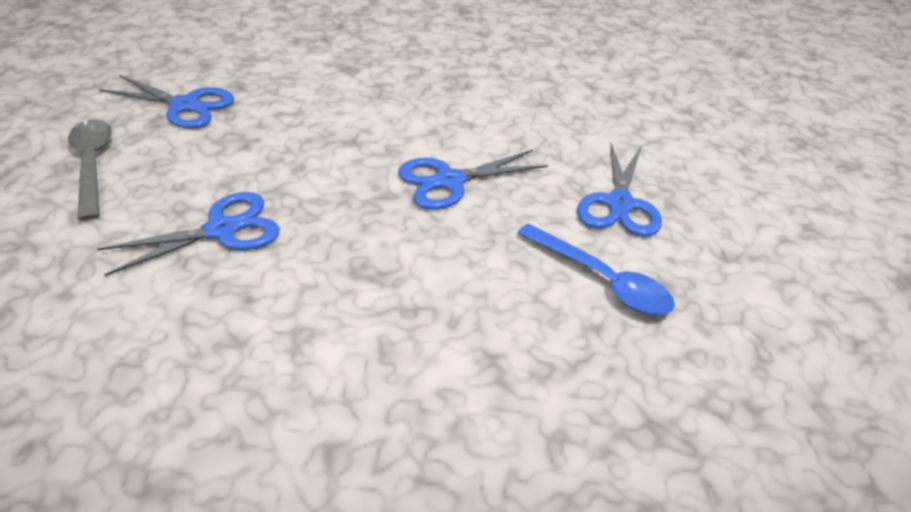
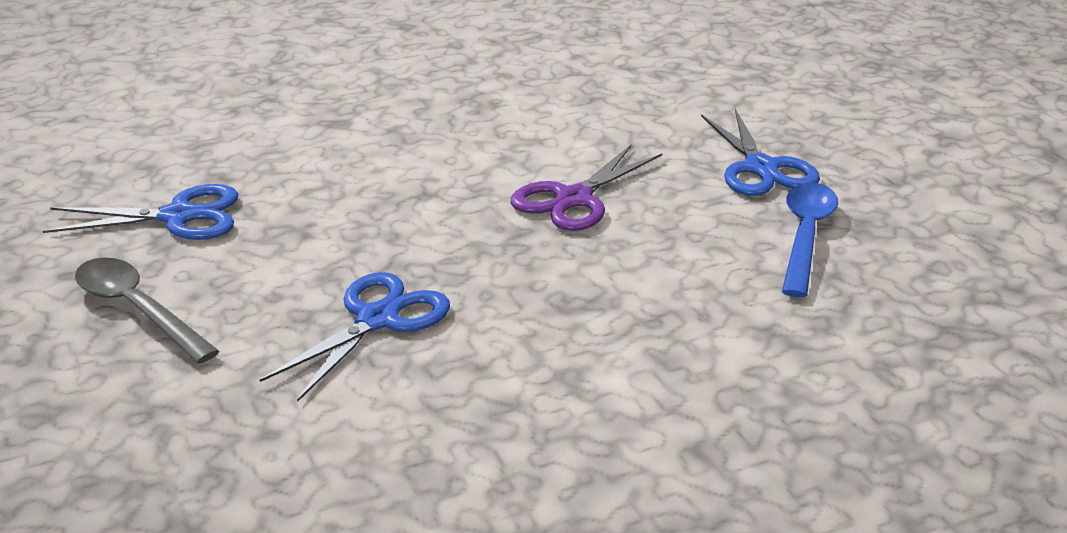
camera: 25 degrees left, 10 degrees down
(449, 181) = (574, 199): blue scissors -> purple scissors
(602, 280) = (805, 236): blue spoon -> blue spoon turned 90 degrees counterclockwise

